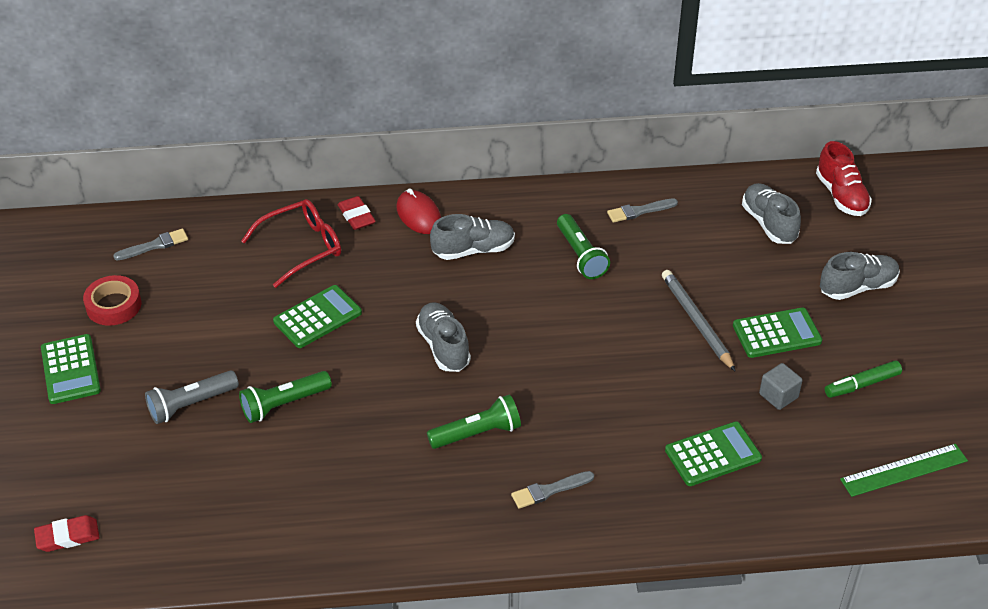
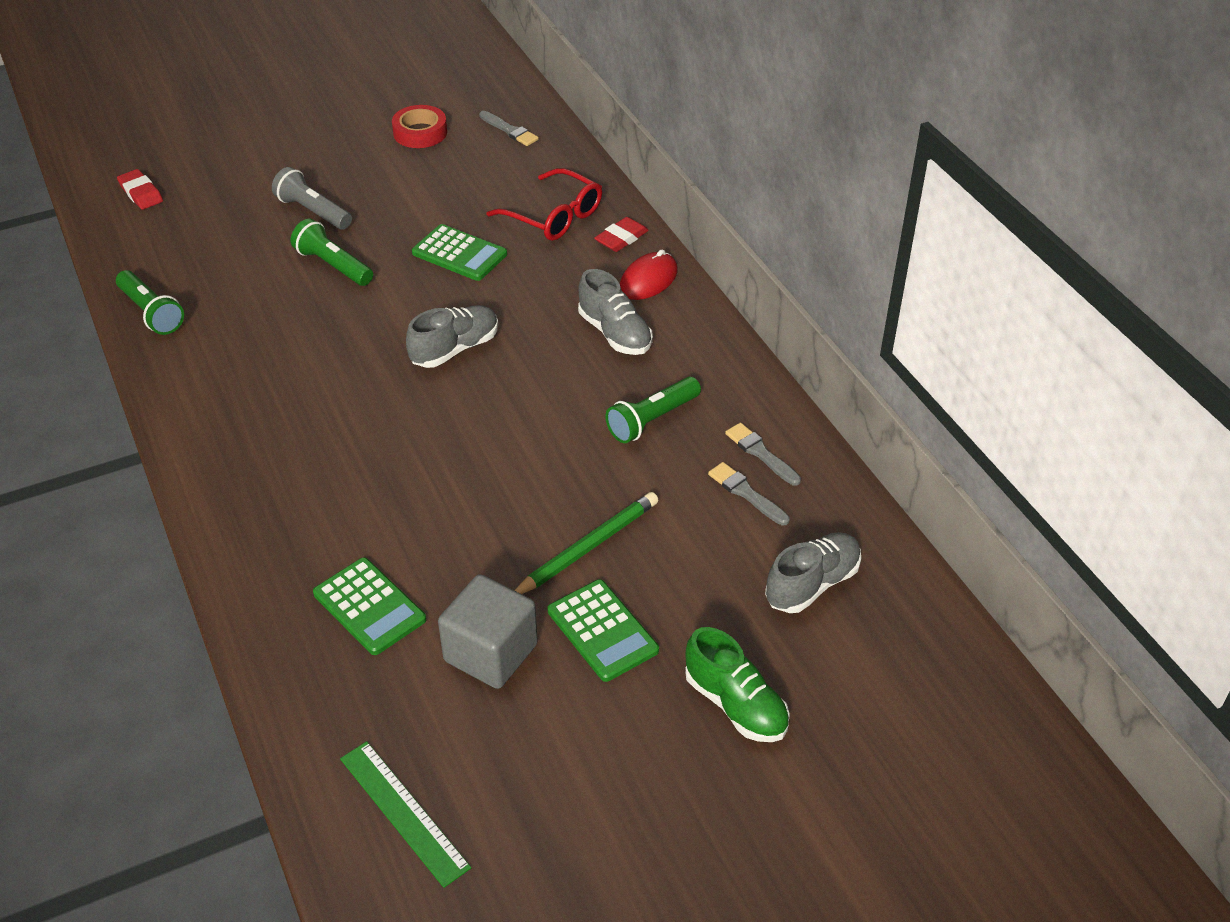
camera: 70 degrees right, 0 degrees up
(70, 369) = (331, 135): green calculator -> none
(477, 433) = (338, 405): green flashlight -> green flashlight (151, 313)
(549, 490) = (274, 478): grey brush -> grey brush (746, 493)
(696, 322) = (588, 547): grey pencil -> green pencil
(778, 396) = (491, 653): grey cube -> grey cube, size x1.80
(841, 196) = (920, 654): red shoe -> none
(857, 287) = (735, 704): grey shoe -> green shoe
(861, 384) = (545, 739): green marker -> none

